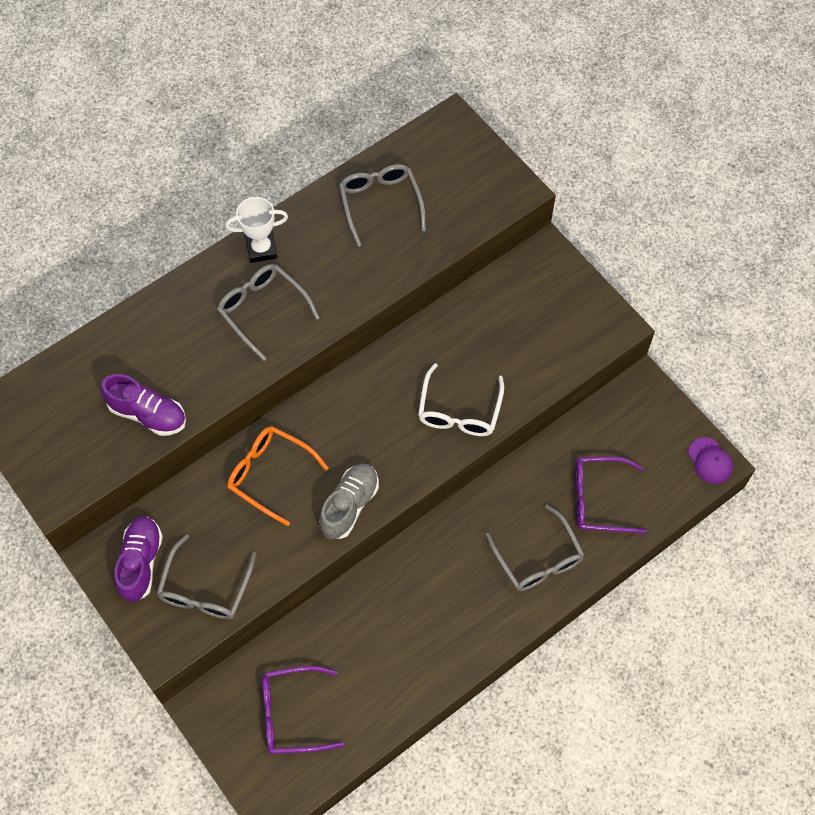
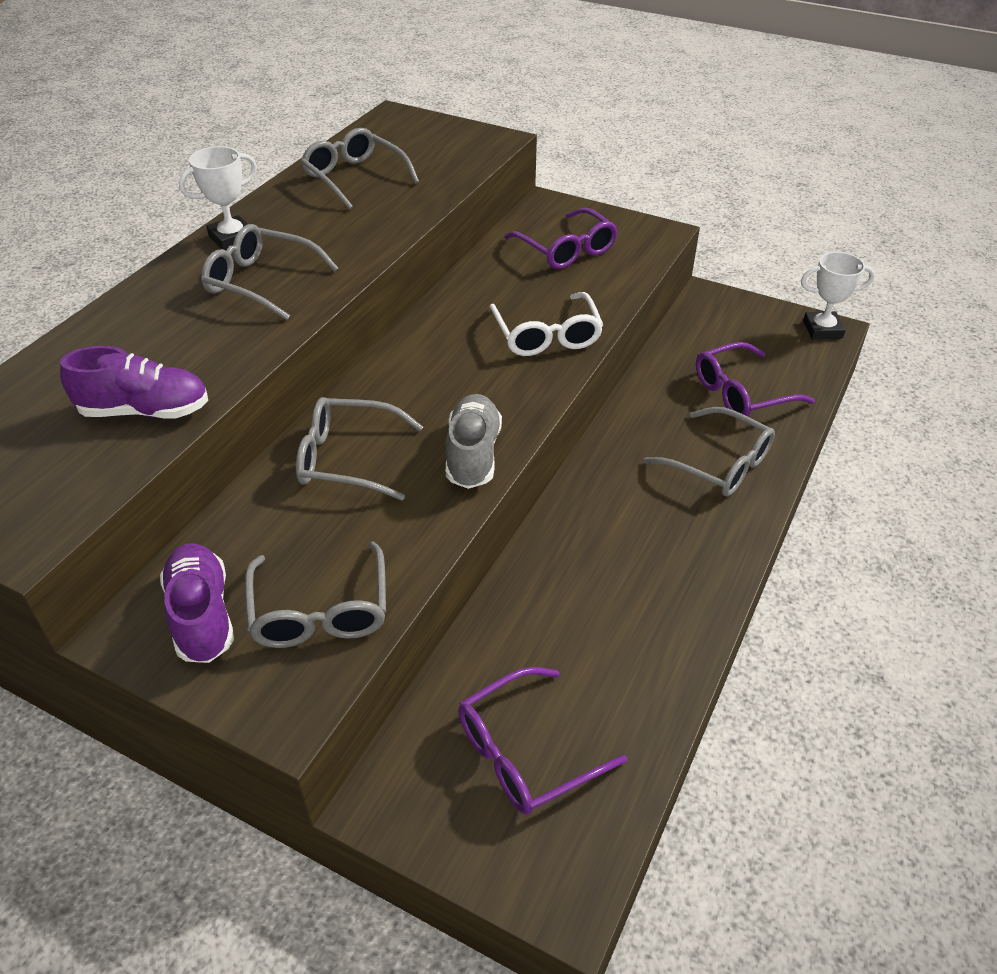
camera: 25 degrees left, 20 degrees down
(270, 475) = (348, 459): orange glasses -> grey glasses
(528, 318) = (566, 249): none -> purple glasses
(710, 461) = (822, 329): purple cap -> white trophy

